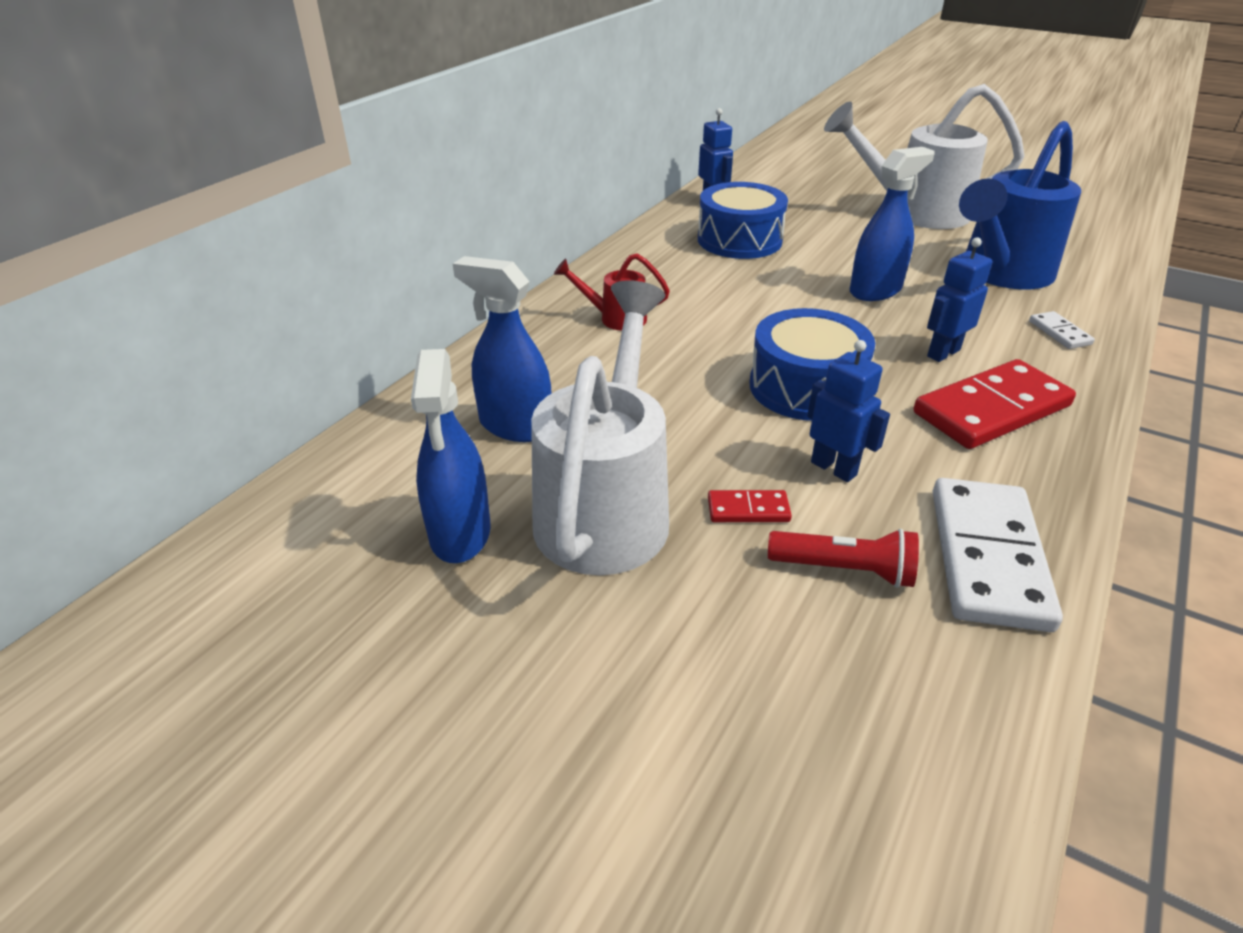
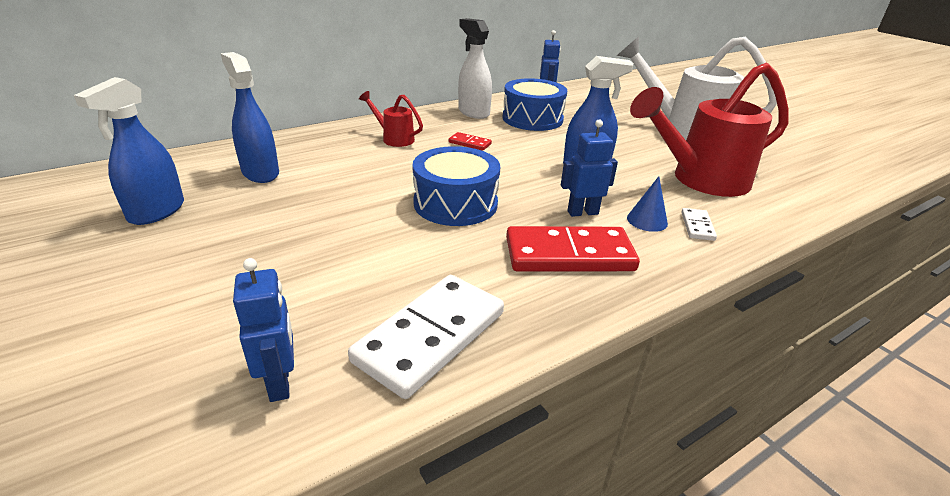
camera: 25 degrees right, 5 degrees down
(607, 505) = (246, 224): white watering can -> none
(660, 250) = (473, 112): none -> white spray bottle
(748, 510) = (319, 254): red domino -> red domino (469, 143)
(834, 468) = (405, 251): blue robot -> blue robot (280, 382)
(844, 570) = (325, 306): red flashlight -> none
(999, 274) = (699, 180): blue watering can -> red watering can
(1010, 342) = (647, 220): none -> blue cone

